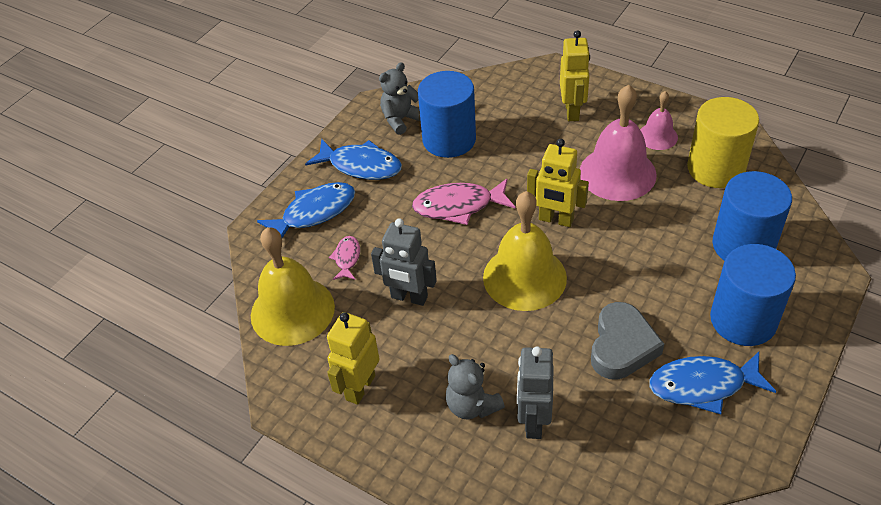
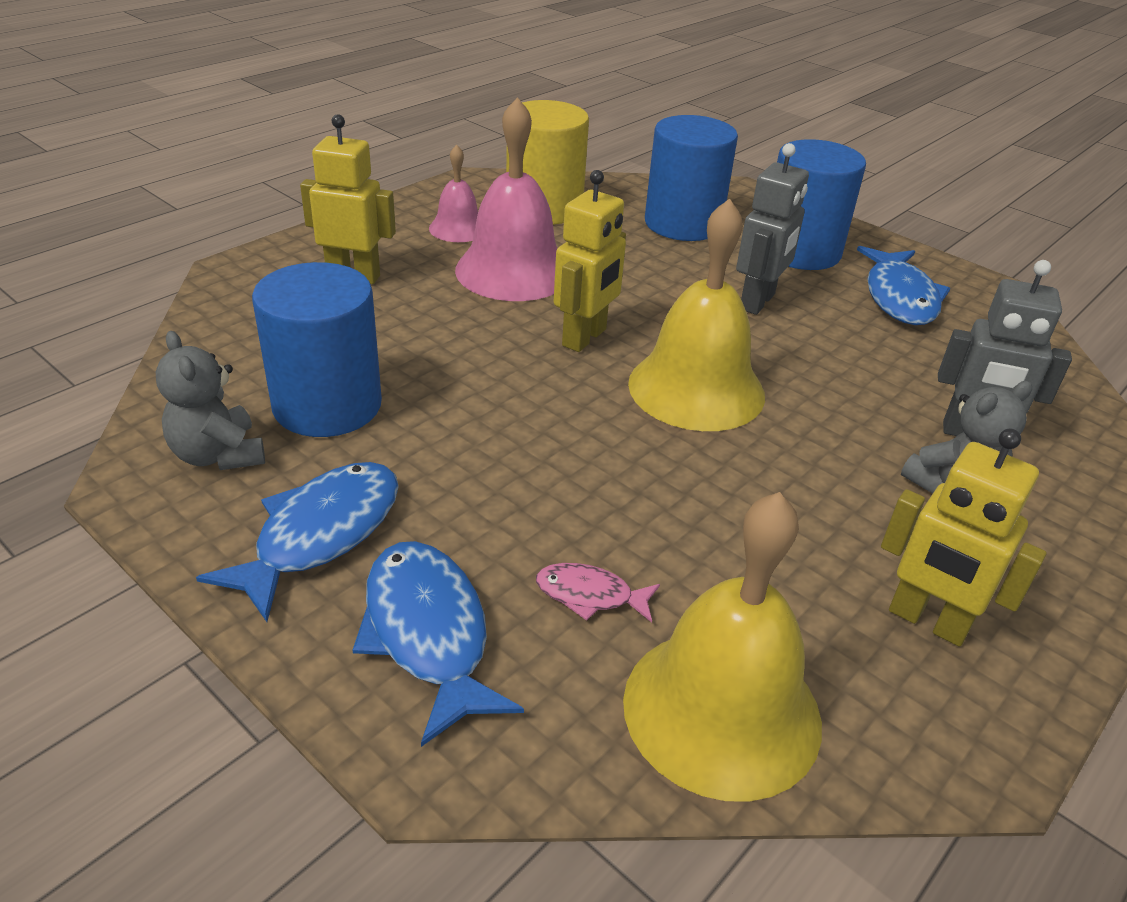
camera: 85 degrees left, 10 degrees down
(409, 297) = (715, 521): grey robot -> grey robot (758, 302)
(458, 206) = (509, 425): pink fish -> none
(622, 346) = (837, 336): grey heart -> none

